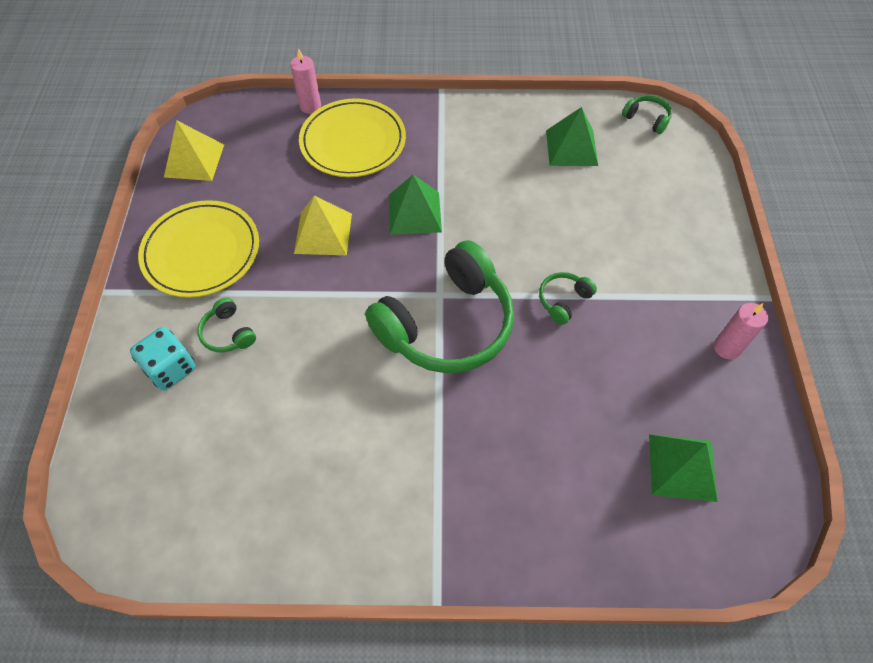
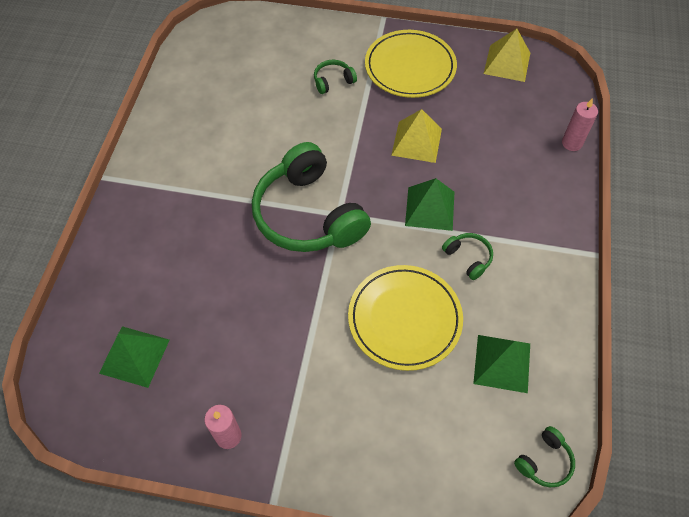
camera: 100 degrees right, 0 degrees up
(171, 368) = (312, 51): turquoise dice -> none
(353, 142) = (522, 171): yellow plate -> yellow plate (404, 319)
(563, 300) = (312, 307): green headphones -> green headphones (468, 258)

